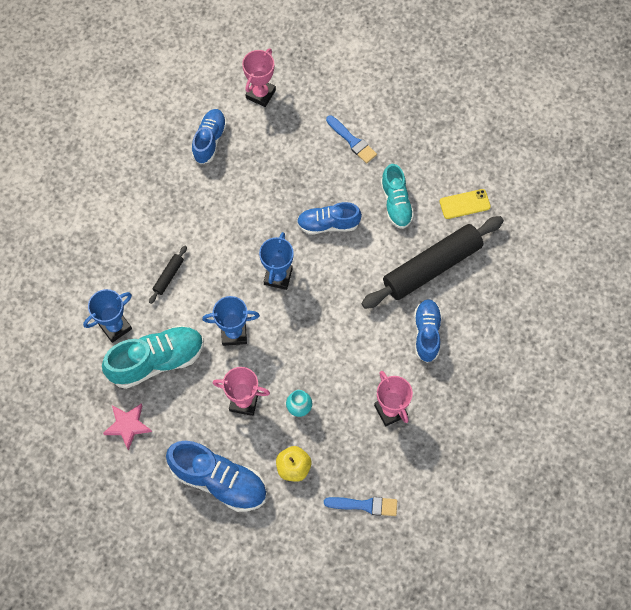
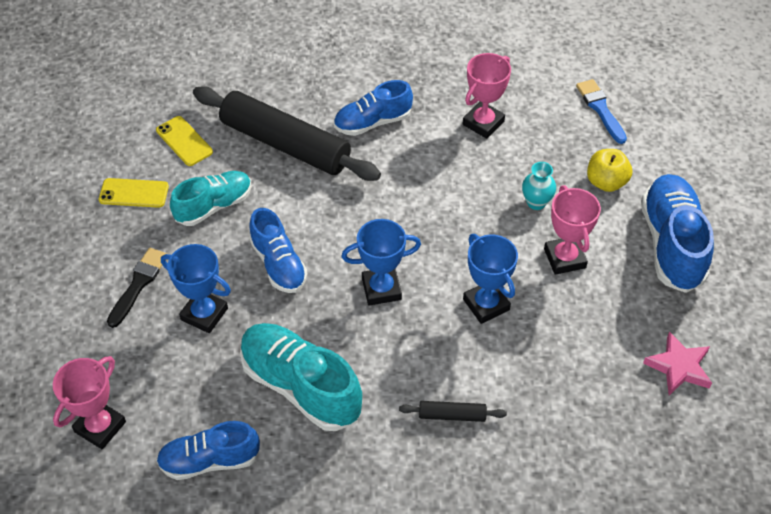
camera: 115 degrees left, 15 degrees down
(115, 327) = (562, 447): blue trophy -> blue trophy (204, 314)
(157, 361) = (576, 374): turquoise shoe -> turquoise shoe (301, 386)
(260, 94) = (100, 427): pink trophy -> pink trophy turned 60 degrees counterclockwise
(352, 141) = (138, 284): blue brush -> black brush
(430, 160) = (134, 193): none -> yellow phone

